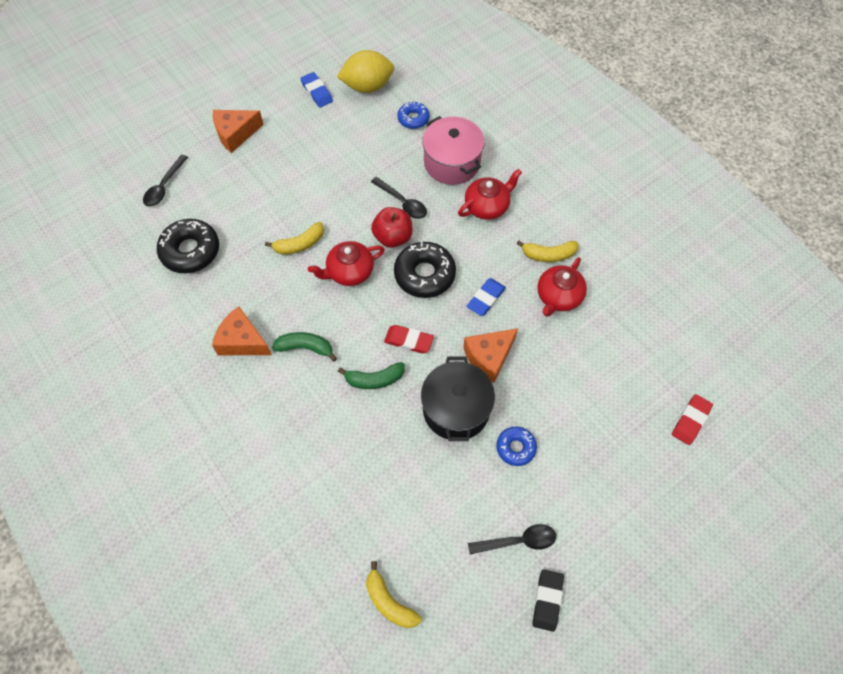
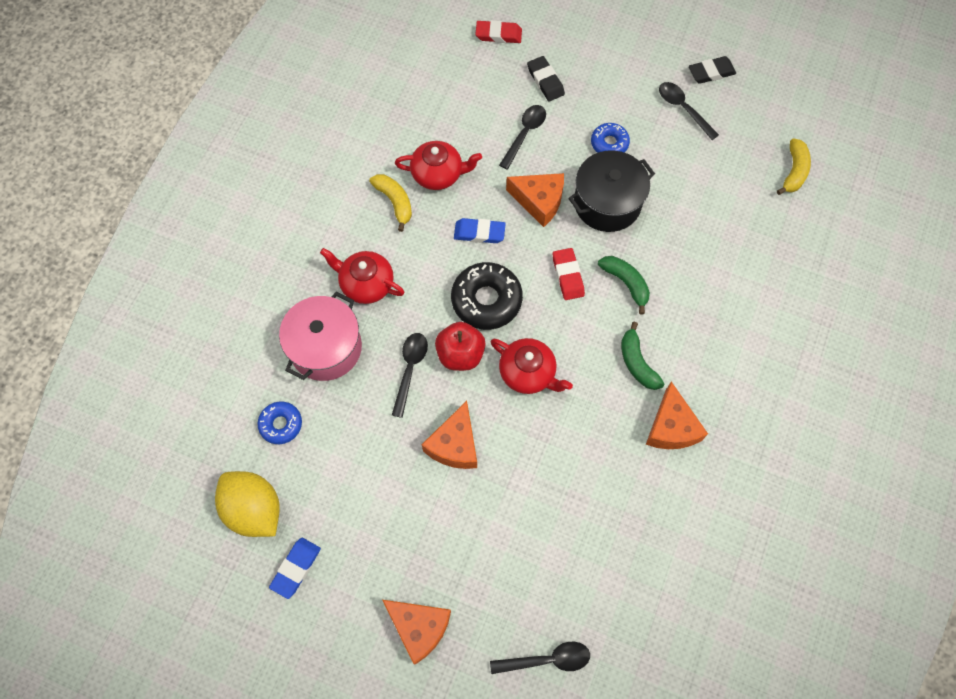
camera: 120 degrees left, 5 degrees up
(190, 251) = (609, 558): black donut -> none
(300, 244) = (527, 444): yellow banana -> none
(331, 203) = (455, 444): none -> orange cheese
(564, 382) = (525, 134): none -> black spoon
(614, 432) = (545, 81): none -> black eraser

